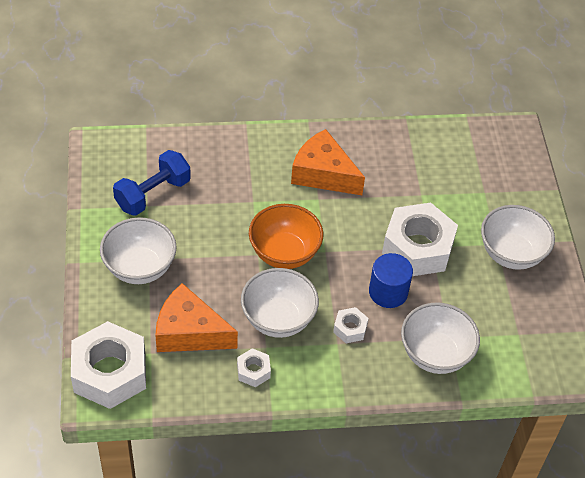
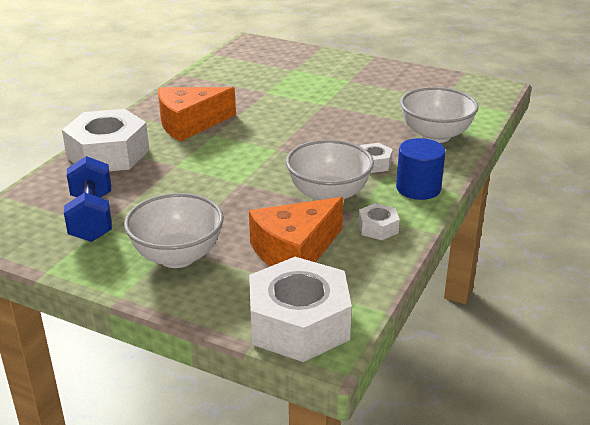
camera: 55 degrees left, 20 degrees down
(284, 253) = (255, 169): orange bowl -> none
(388, 292) = (351, 135): blue cylinder -> blue cylinder (418, 188)
(417, 248) = (318, 109): white nut -> white nut (108, 154)
(511, 254) = (364, 78): white bowl -> none

